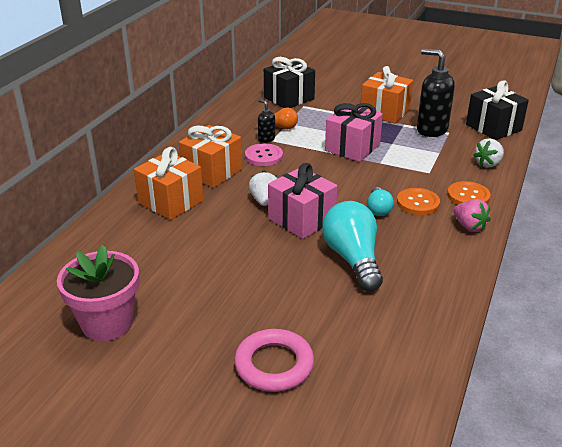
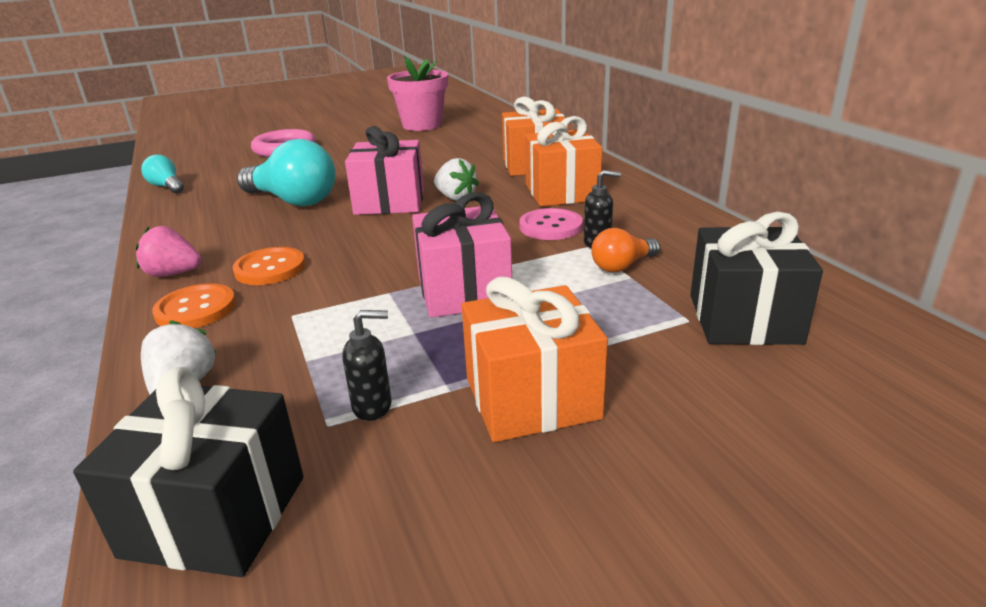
camera: 135 degrees right, 5 degrees down
(378, 209) = (316, 242): turquoise light bulb -> turquoise light bulb (167, 187)
(431, 130) = (373, 406): black soap dispenser -> black soap dispenser, size x0.49

